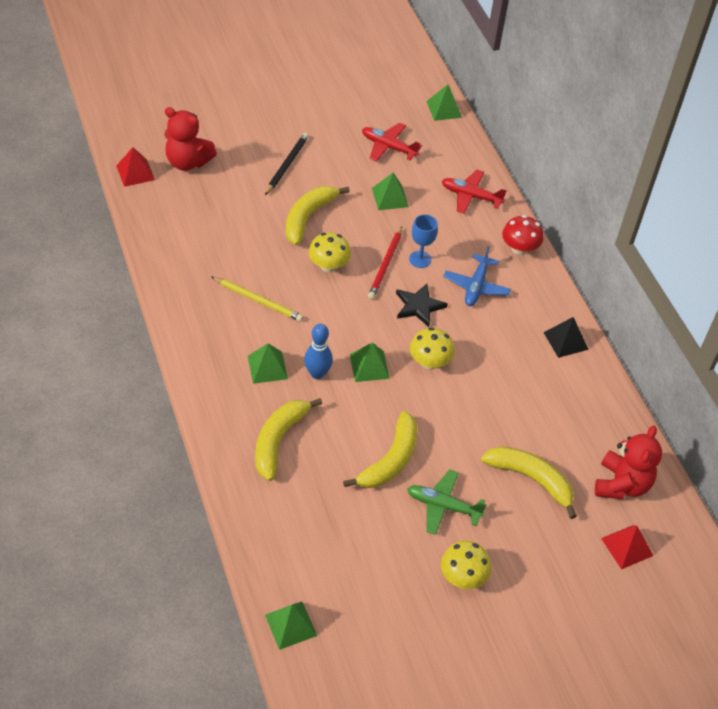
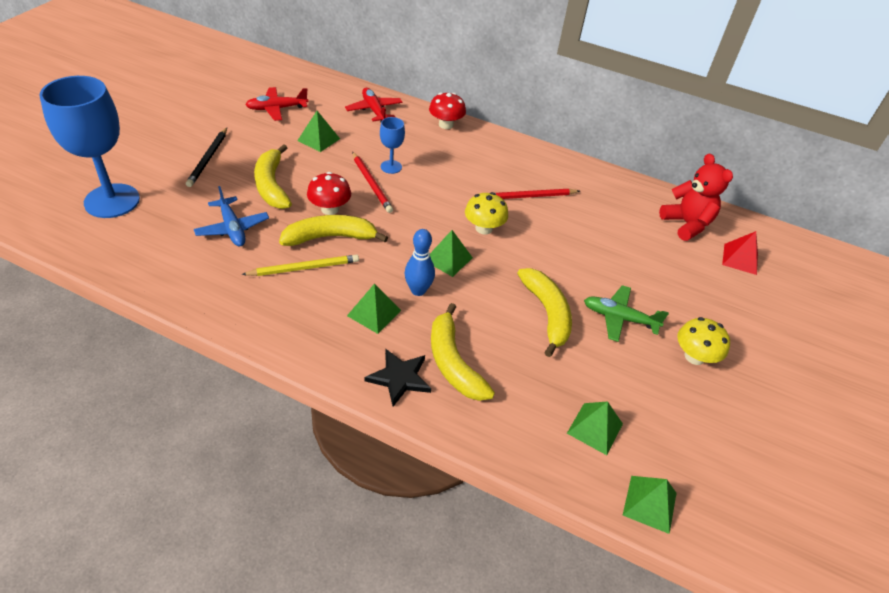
camera: 45 degrees left, 5 degrees down
(135, 172) = (65, 235): red pyramid -> none
(188, 162) = (112, 201): red teddy bear -> blue goblet
(287, 165) = (208, 159): black pencil -> black pencil turned 150 degrees counterclockwise
(328, 265) = (330, 209): yellow mushroom -> red mushroom
(419, 306) = (429, 197): black star -> black star (399, 378)
(443, 506) = (619, 318): green plane -> green plane turned 45 degrees clockwise
(444, 109) = (288, 68): green pyramid -> green pyramid (595, 428)
(471, 196) = (374, 110): red plane -> red plane turned 90 degrees clockwise
(476, 286) = (449, 162): blue plane -> blue plane (232, 228)
(507, 362) = (530, 196): none -> red pencil
(531, 479) = (641, 258): yellow banana -> yellow banana (330, 237)
(566, 340) = (544, 162): black pyramid -> none

